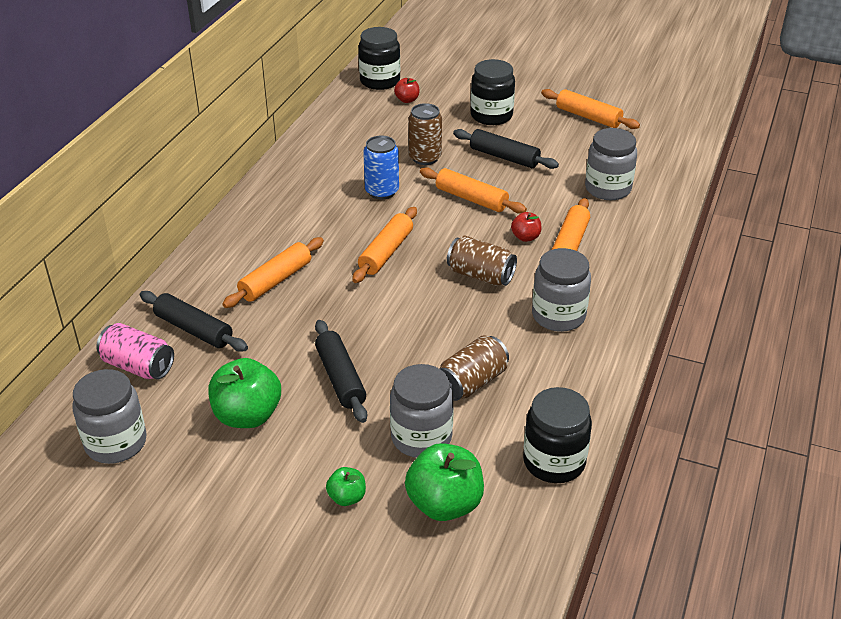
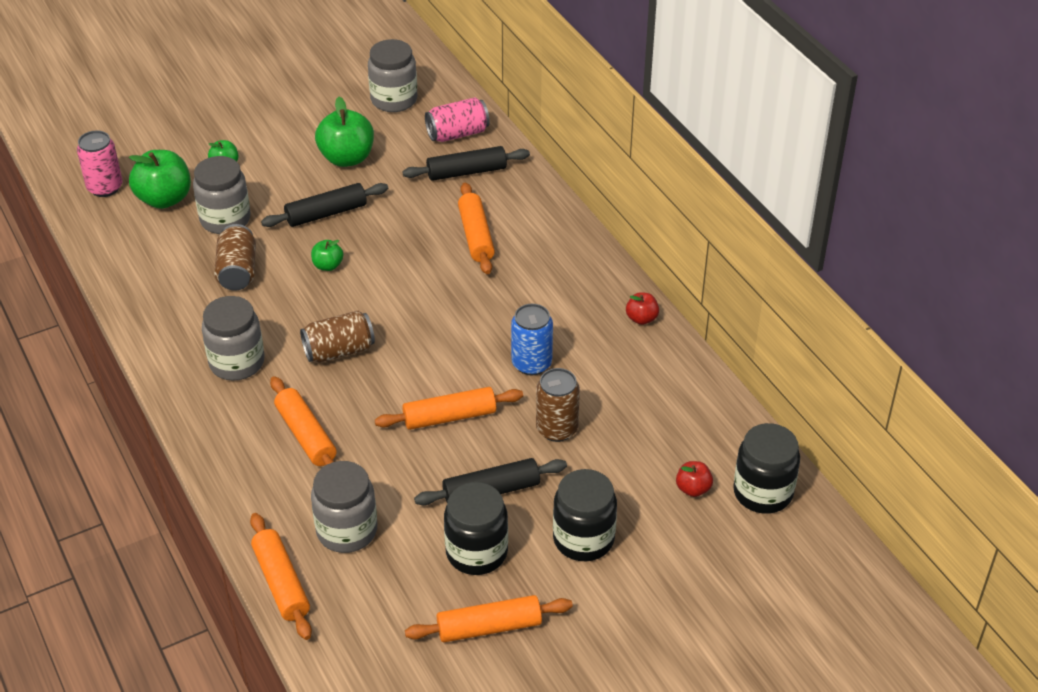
camera: 130 degrees right, 5 degrees up
(340, 378) = (326, 213): black rolling pin -> black rolling pin turned 45 degrees counterclockwise
(386, 252) = (437, 314): orange rolling pin -> orange rolling pin (281, 583)
(402, 336) = (328, 266): none -> green apple
(482, 568) = (105, 187): none -> pink can
(525, 237) = (351, 413): red apple -> red apple (641, 318)
(554, 462) = (124, 264): black jar -> black jar (476, 552)

